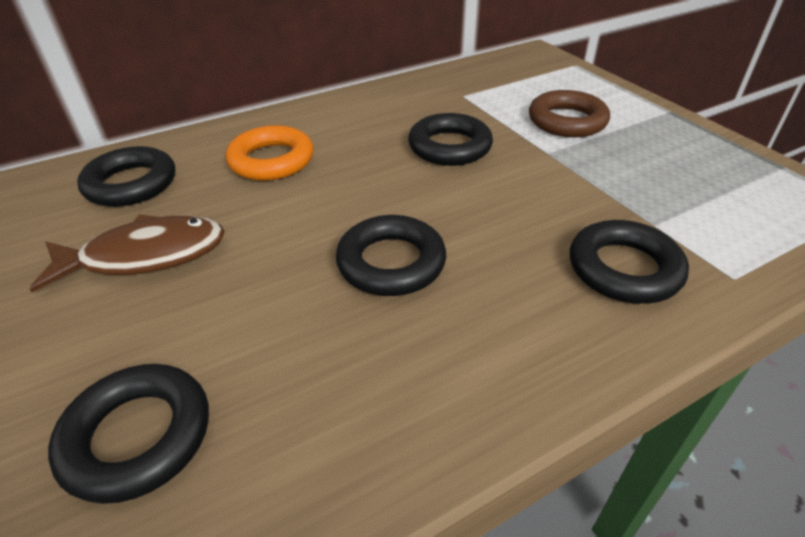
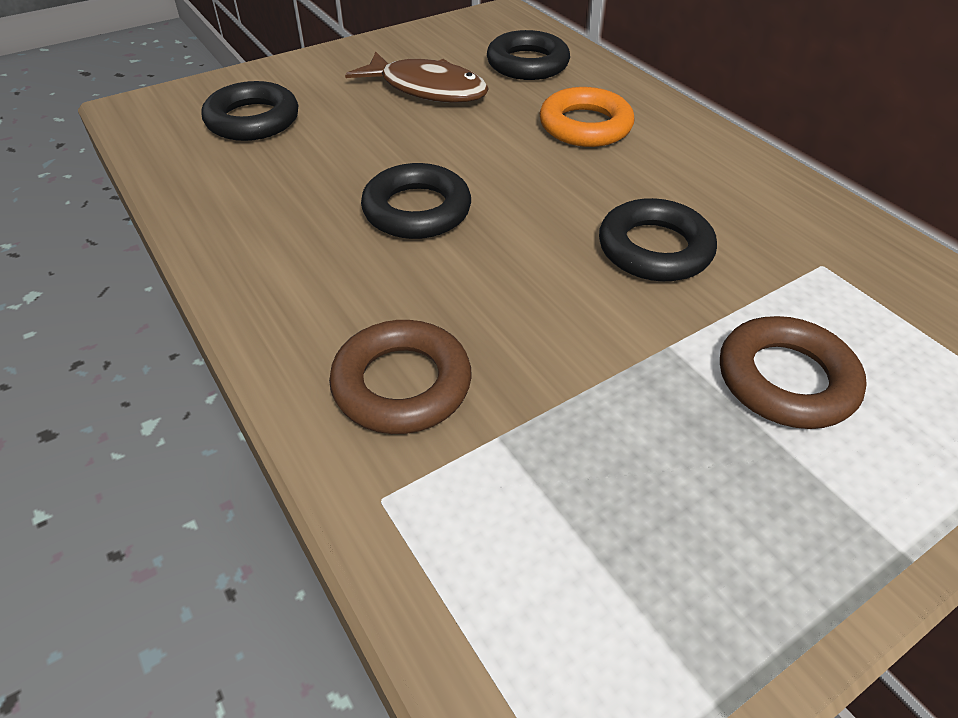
camera: 85 degrees right, 5 degrees up
(146, 256) = (427, 89): brown fish -> brown fish turned 45 degrees counterclockwise
(624, 269) = (402, 384): black ring -> brown ring

